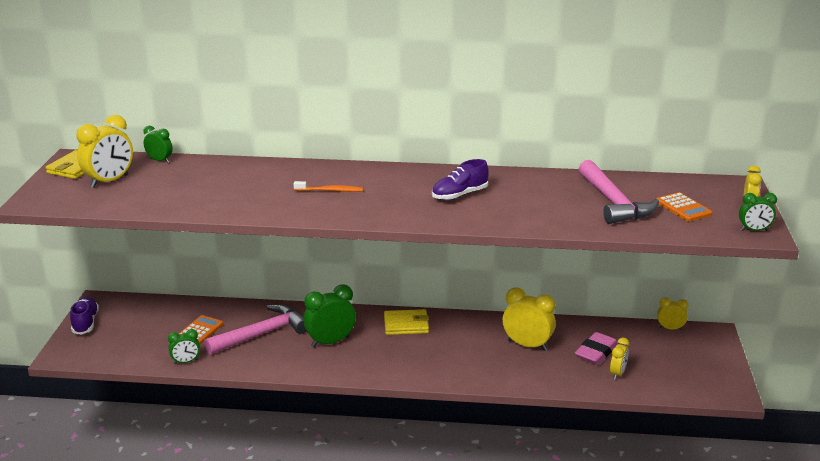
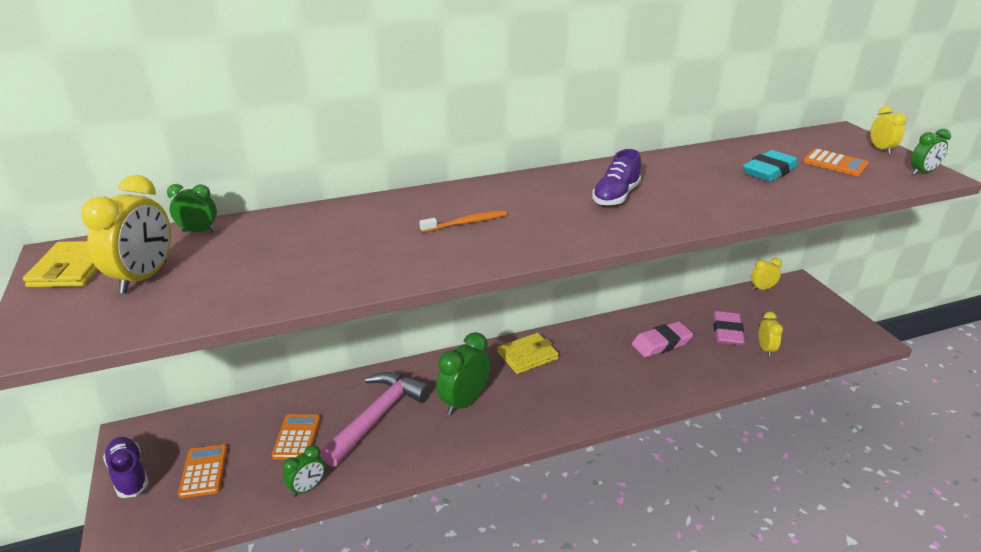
camera: 25 degrees left, 5 degrees up
(129, 334) = (204, 471): none -> orange calculator
(527, 345) = (661, 343): yellow clock -> pink eraser
(613, 202) = (769, 171): pink hammer -> turquoise eraser

